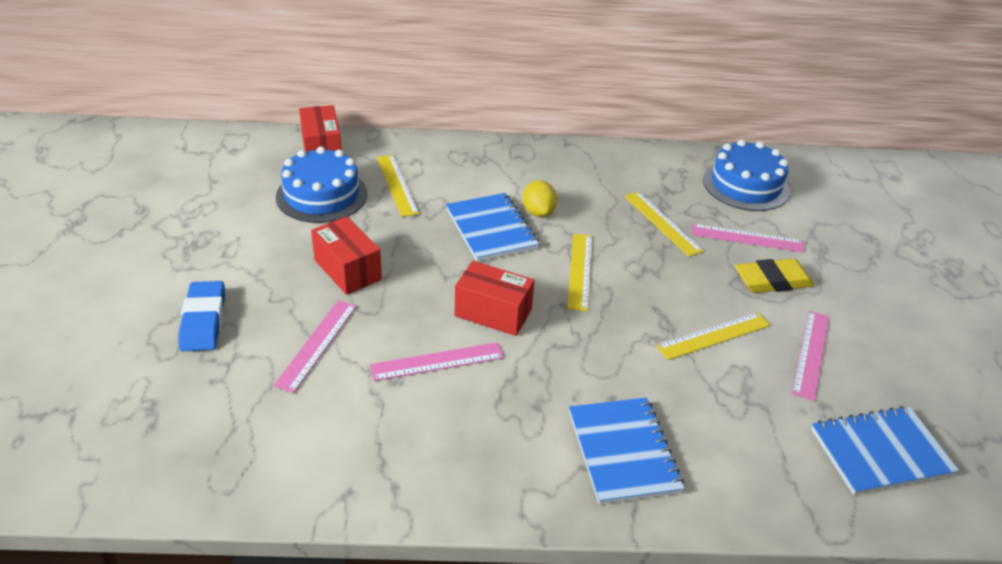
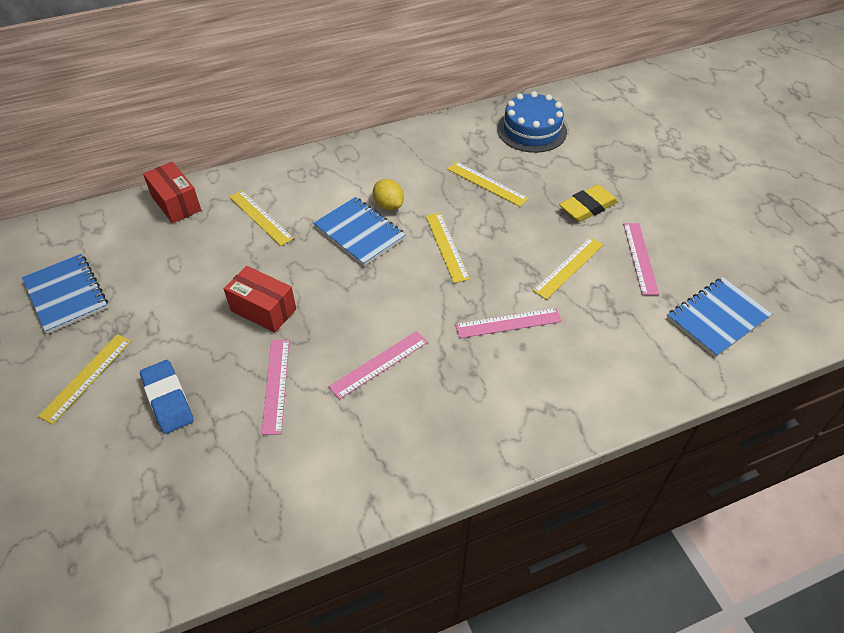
camera: 20 degrees left, 10 degrees up
(141, 275) = (86, 377): none -> yellow ruler
(321, 195) = (201, 248): blue cake -> none
(493, 313) = (400, 306): red box -> none
(623, 451) = (551, 385): blue notebook -> blue notebook (66, 295)
(747, 238) = (554, 176): pink ruler -> pink ruler (508, 323)

